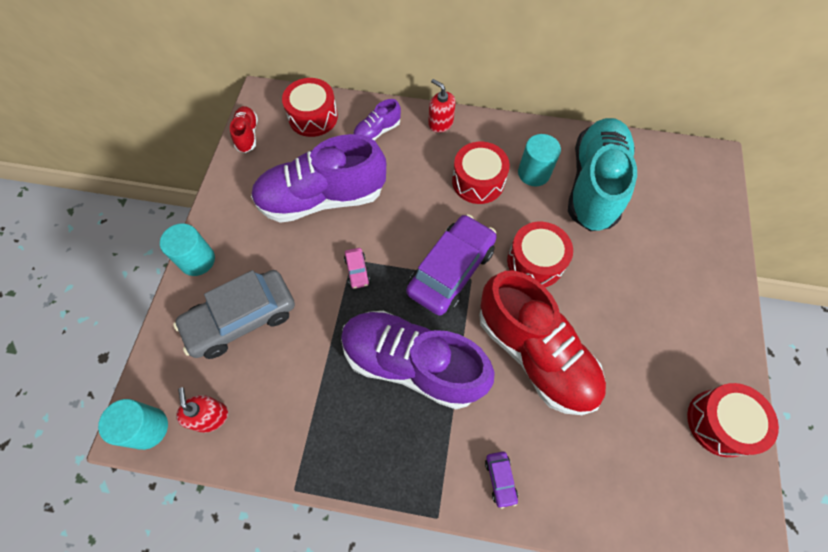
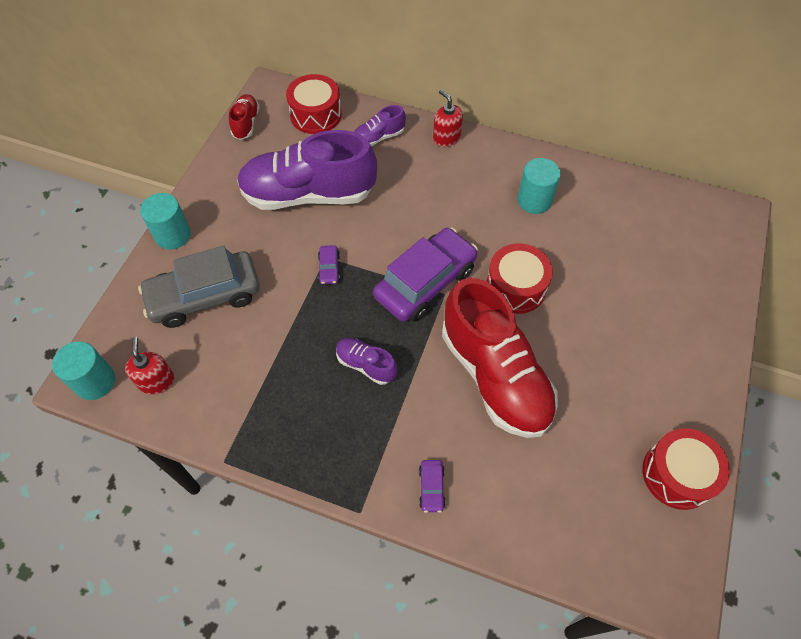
camera: 10 degrees right, 5 degrees down
(357, 271) = (329, 268): pink car -> purple car
(412, 364) = (366, 365): purple shoe -> purple shoe, size x0.44
(478, 181) = (473, 200): red drum -> none
(594, 185) = (596, 221): turquoise shoe -> none

